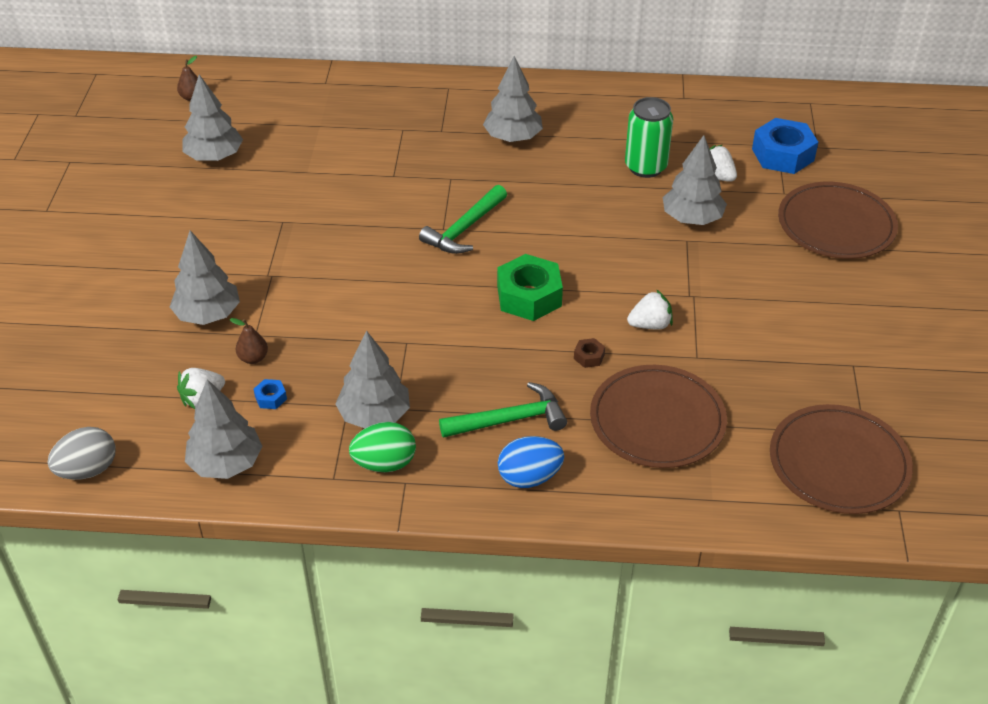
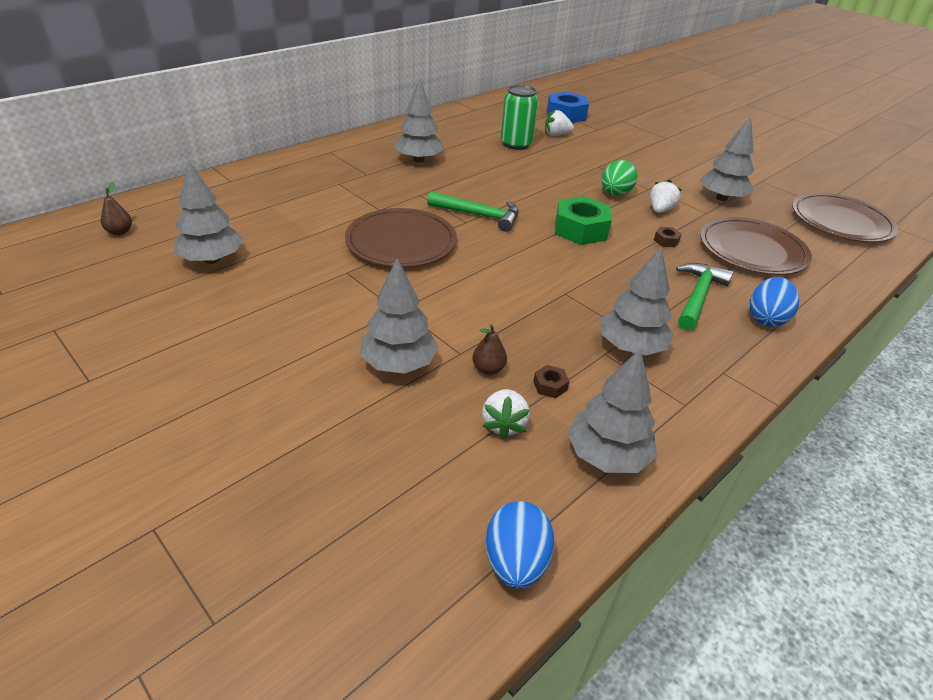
camera: 50 degrees left, 5 degrees down
(88, 470) = (515, 562): grey egg -> blue egg
(270, 398) = (550, 386): blue nut -> brown nut
(384, 463) = (692, 370): green egg -> green egg (615, 194)
(464, 229) = (479, 215): green hammer -> green hammer turned 60 degrees counterclockwise
(692, 218) = (582, 156): grey tree -> grey tree (721, 198)
(836, 225) = (642, 132): brown plate -> brown plate (401, 242)

